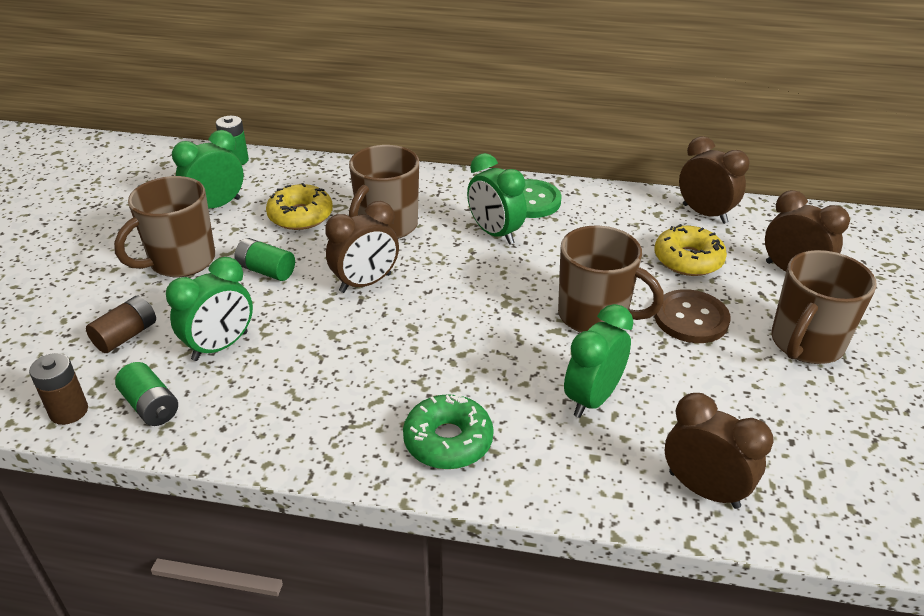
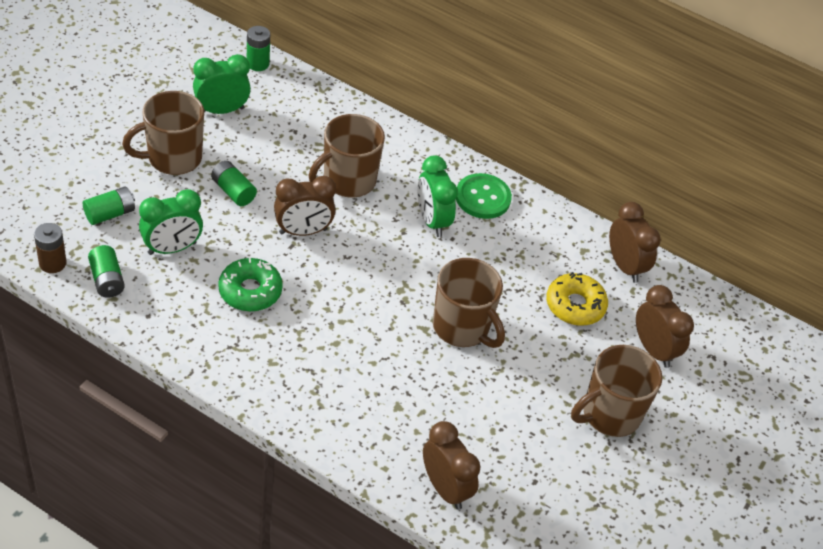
camera: 15 degrees right, 10 degrees up
(126, 336) = (110, 214): brown battery -> green battery
(300, 216) = (284, 145): yellow donut -> none
(448, 441) = (293, 385): green donut -> green donut (250, 291)
(592, 398) = (414, 393): green clock -> none
(691, 318) = (536, 358): brown button -> none

